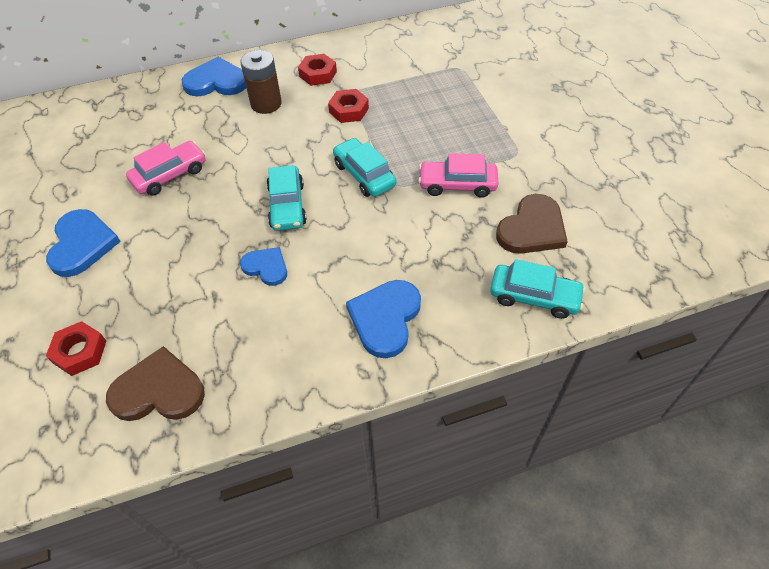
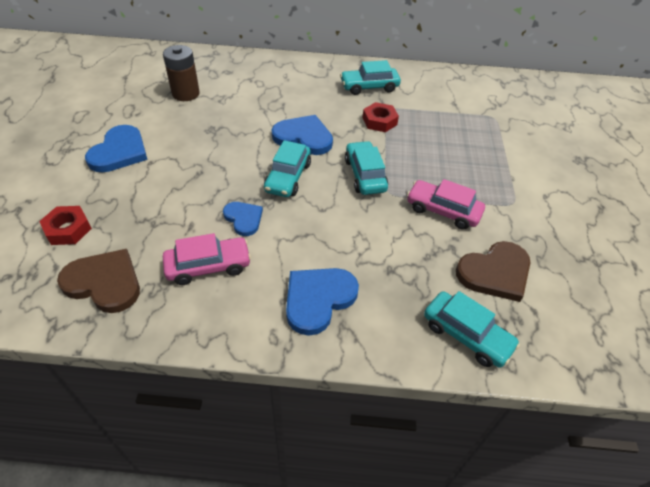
camera: 20 degrees right, 5 degrees down
(170, 175) = (212, 124): pink car -> pink car (208, 266)
(216, 82) = (286, 69): blue heart -> blue heart (303, 137)
(266, 104) = (315, 96): brown battery -> brown battery (186, 94)
(318, 74) = (369, 87): red nut -> turquoise car

